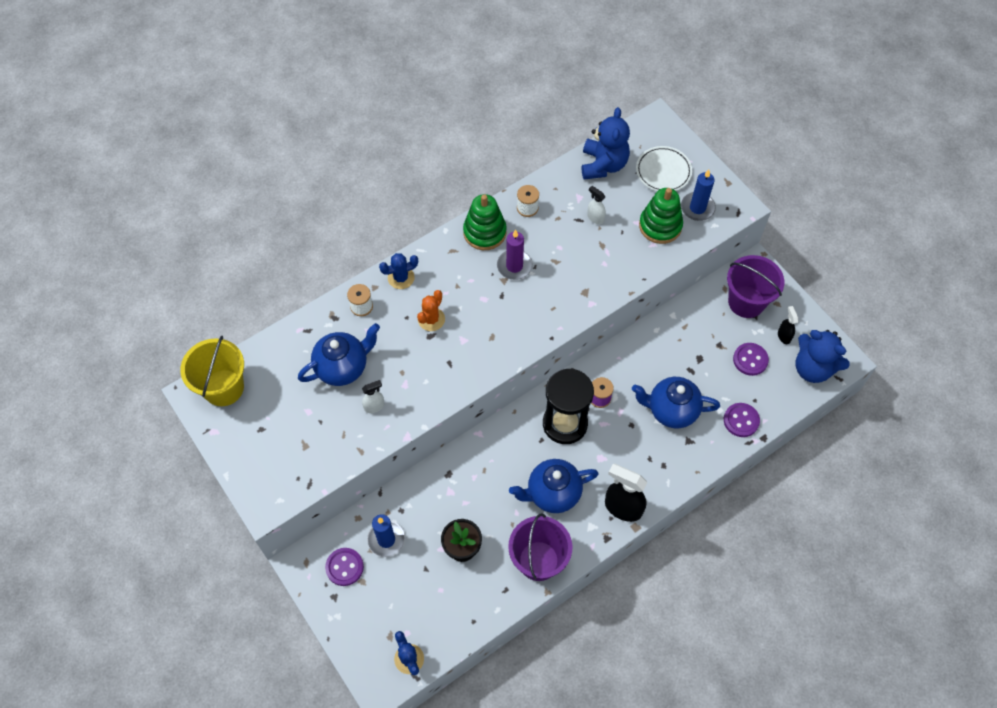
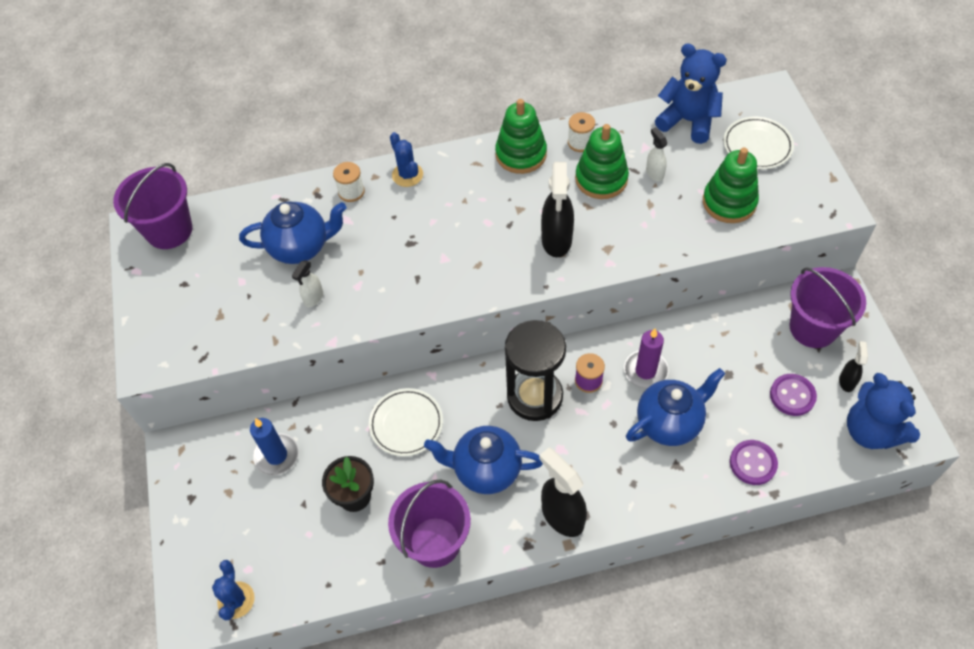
camera: 25 degrees right, 5 degrees down
(223, 387) = (169, 230): yellow bucket -> purple bucket
(344, 567) = (218, 469): purple button -> none
(374, 406) = (313, 298): white spray bottle -> white spray bottle turned 120 degrees clockwise
(401, 278) = (407, 175): blue cactus -> blue cactus turned 60 degrees clockwise
(431, 319) = (419, 226): orange cactus -> none
(476, 479) = (406, 424): none -> white plate
(514, 266) = (538, 198): purple candle -> purple candle (645, 371)
(543, 297) = (556, 240): none -> black spray bottle
(556, 235) = (601, 179): none -> green stacking toy
(603, 165) = (688, 121): blue teddy bear -> blue teddy bear turned 90 degrees counterclockwise
(671, 410) = (669, 422): blue teapot -> blue teapot turned 120 degrees clockwise
(697, 208) = (783, 195): blue candle -> none

